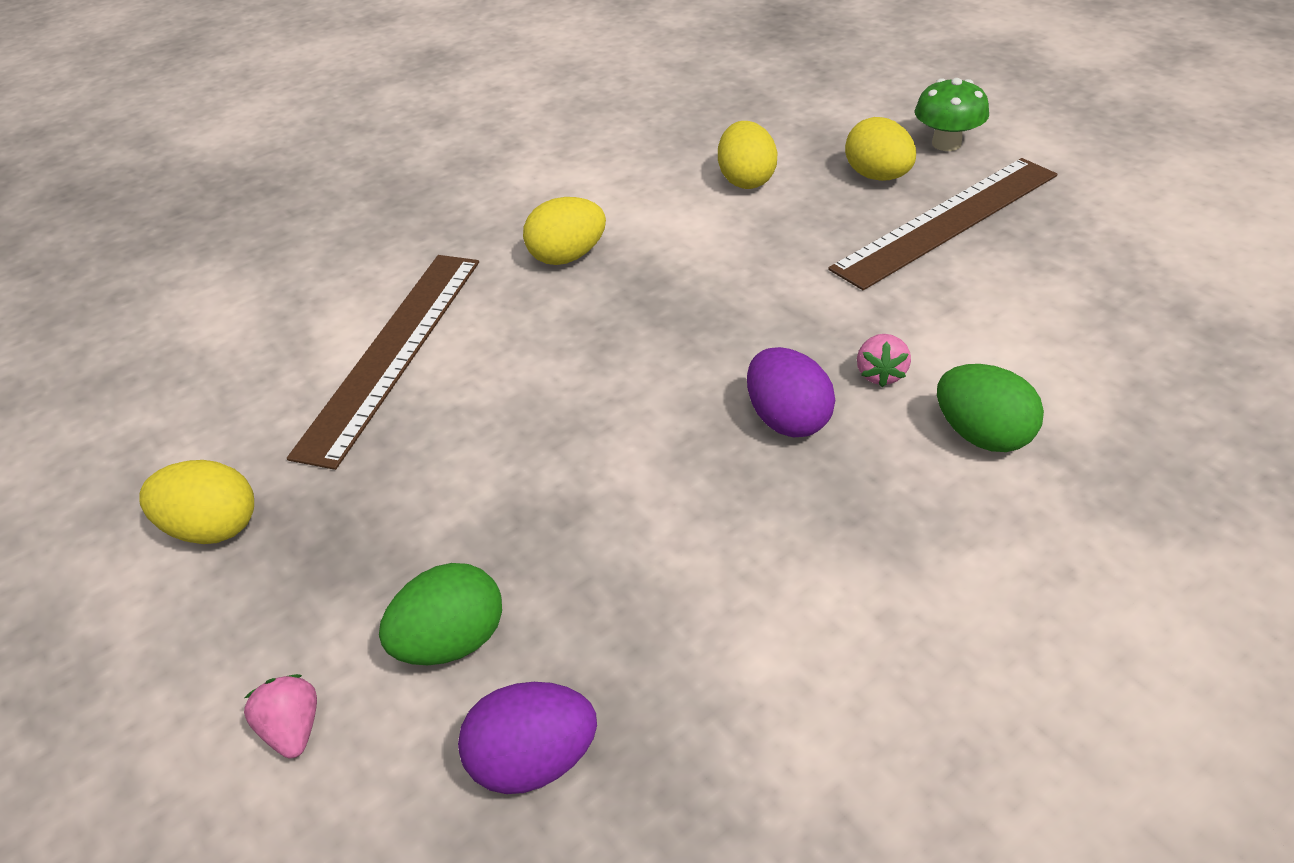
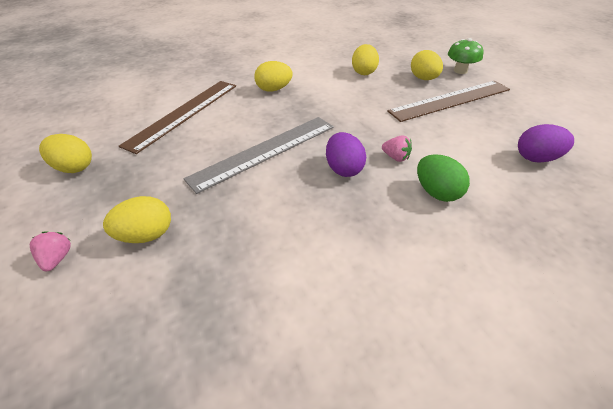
camera: 10 degrees right, 0 degrees up
(451, 642) = (146, 235): green egg -> yellow egg
(534, 760) = (155, 299): purple egg -> purple egg (536, 158)
(611, 411) = (264, 151): none -> grey ruler
(880, 374) = (395, 157): pink strawberry -> pink strawberry turned 75 degrees counterclockwise

